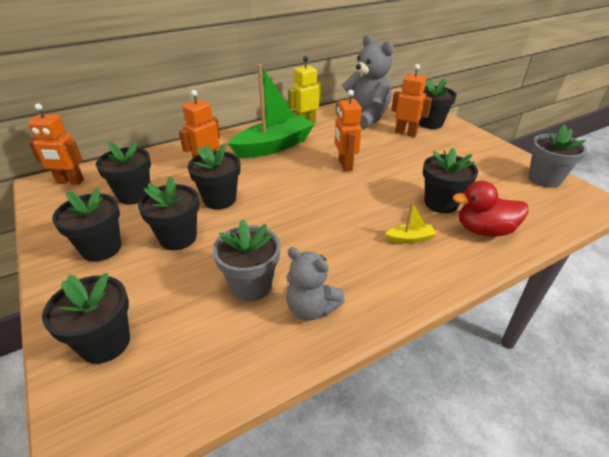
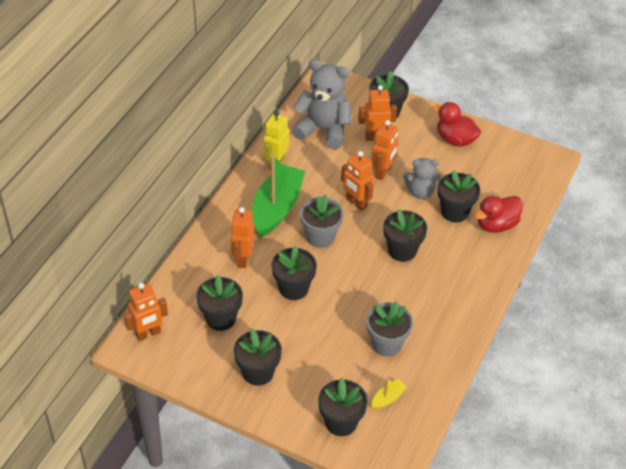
camera: 35 degrees left, 10 degrees up
(178, 238) = (301, 336): black flower pot -> black flower pot (402, 250)
(311, 308) = (435, 339): grey teddy bear -> grey teddy bear (420, 191)
(391, 154) = (383, 172): none -> orange robot
(410, 238) = (455, 256): yellow boat -> yellow boat (387, 398)
(484, 155) = (455, 139): none -> red duck
(544, 179) = (511, 149): grey flower pot -> grey flower pot (320, 237)

